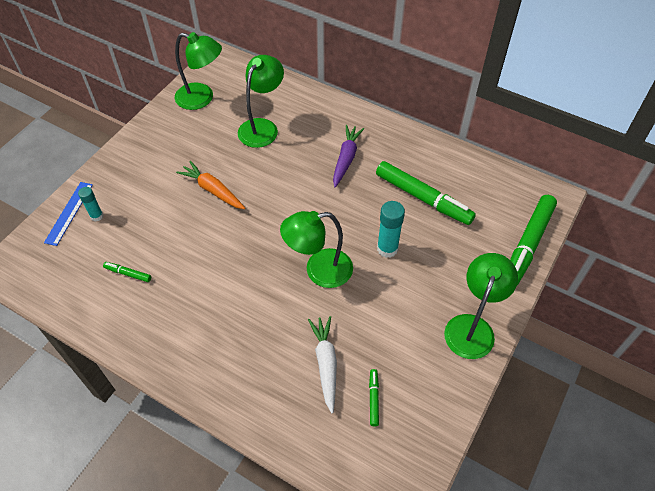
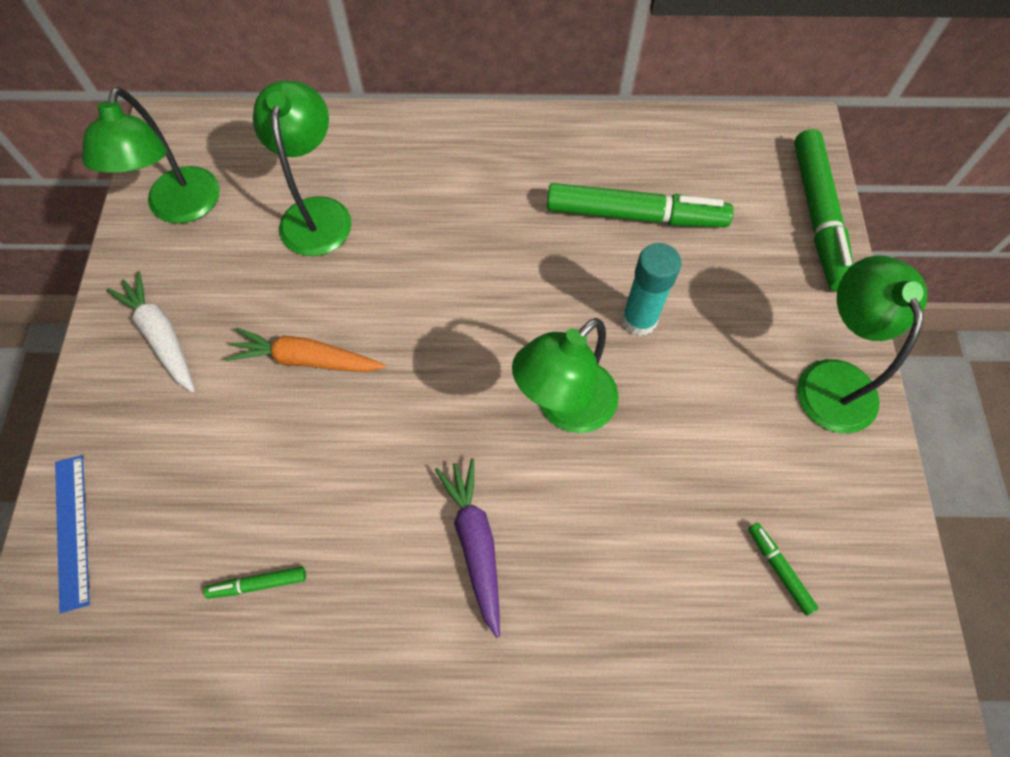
camera: 30 degrees left, 10 degrees up
(97, 216) = (129, 509): turquoise glue stick -> none
(202, 98) = (181, 208): green lamp -> green lamp turned 105 degrees clockwise
(325, 364) = (676, 555): white carrot -> white carrot (161, 336)
(346, 159) = (483, 206): purple carrot -> purple carrot (475, 543)

